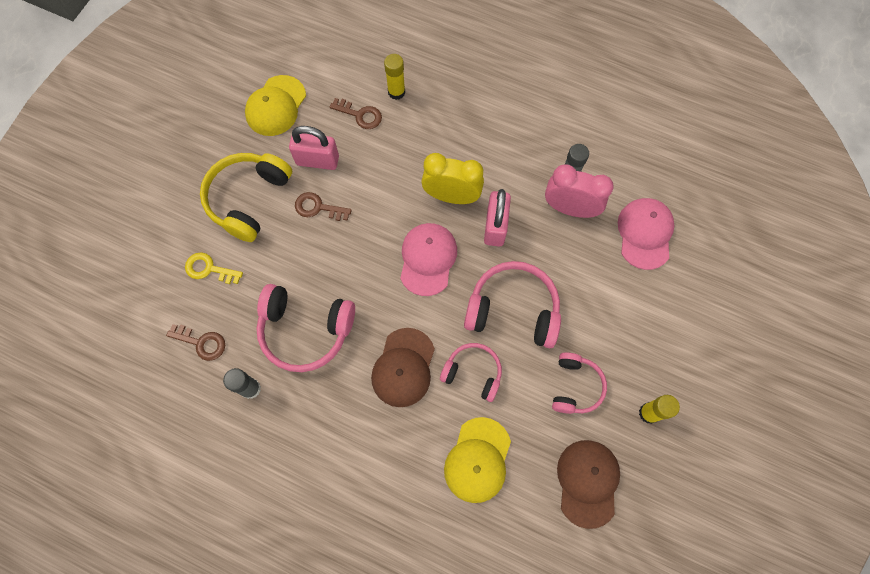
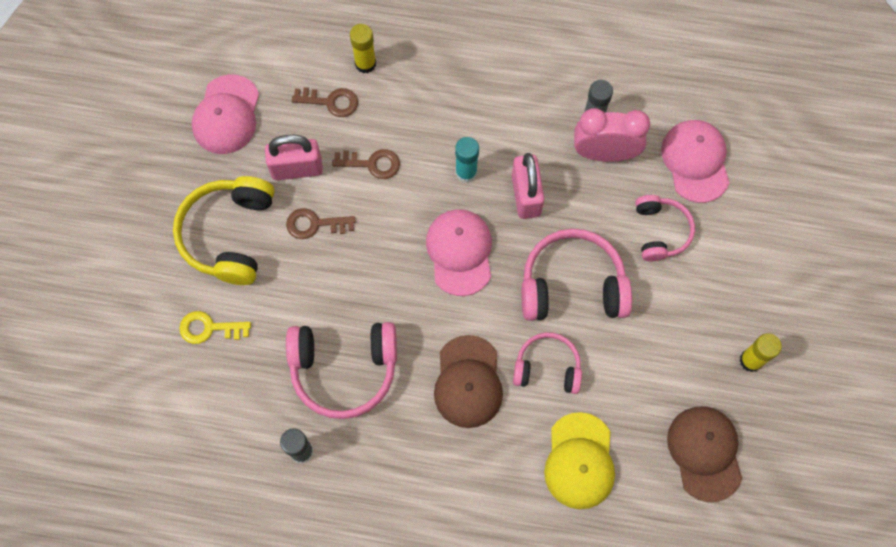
camera: 15 degrees left, 0 degrees up
(202, 343) = (228, 415): brown key -> brown key (372, 164)
(276, 106) = (226, 115): yellow cap -> pink cap
(451, 196) = (466, 172): yellow clock -> turquoise glue stick
(575, 386) = (663, 352): pink headphones -> pink headphones (660, 231)

